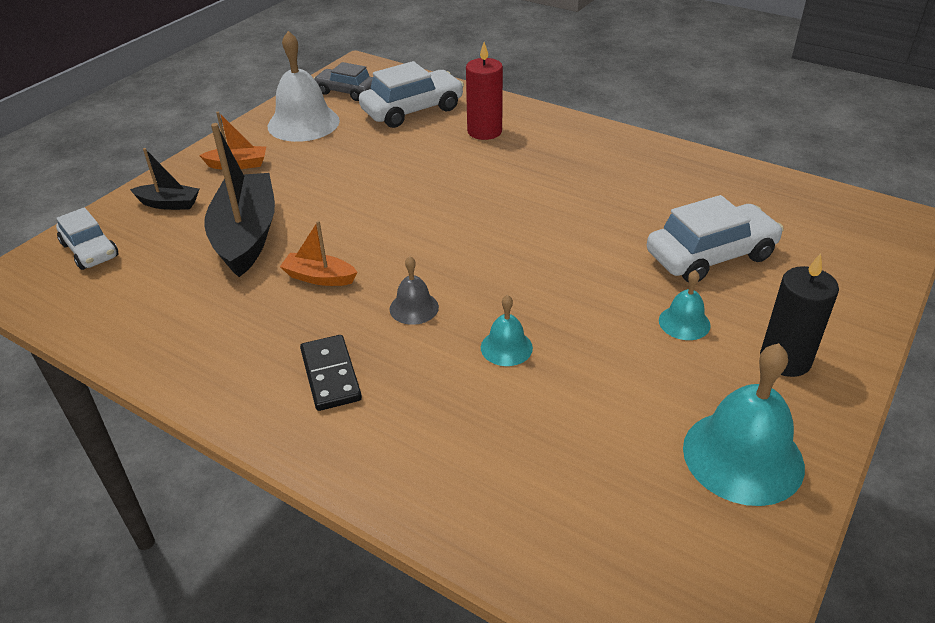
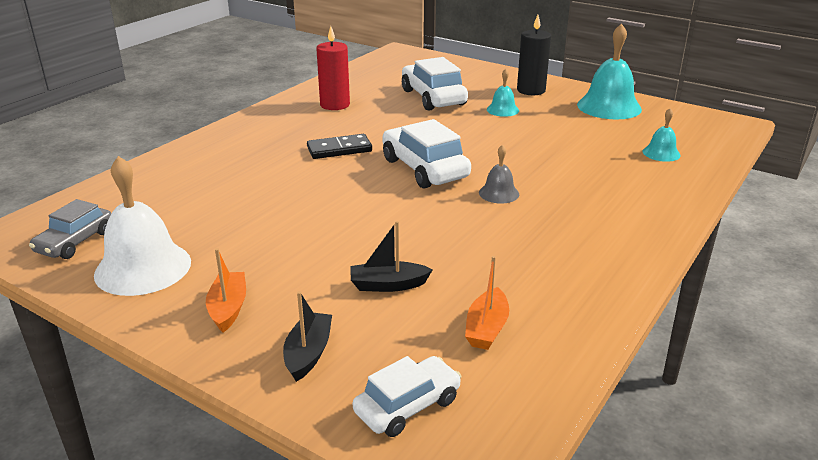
camera: 90 degrees left, 10 degrees down
(246, 235) = (388, 285): black boat -> black boat, size x0.49
(319, 277) = (460, 237): orange boat -> orange boat (486, 328)
(331, 375) = (585, 224): black domino -> black domino (339, 149)
(412, 110) = (155, 199): white car -> white car (424, 169)
(484, 131) = (226, 163): red candle -> red candle (335, 105)
(506, 347) = (538, 161): turquoise bell -> turquoise bell (661, 153)

